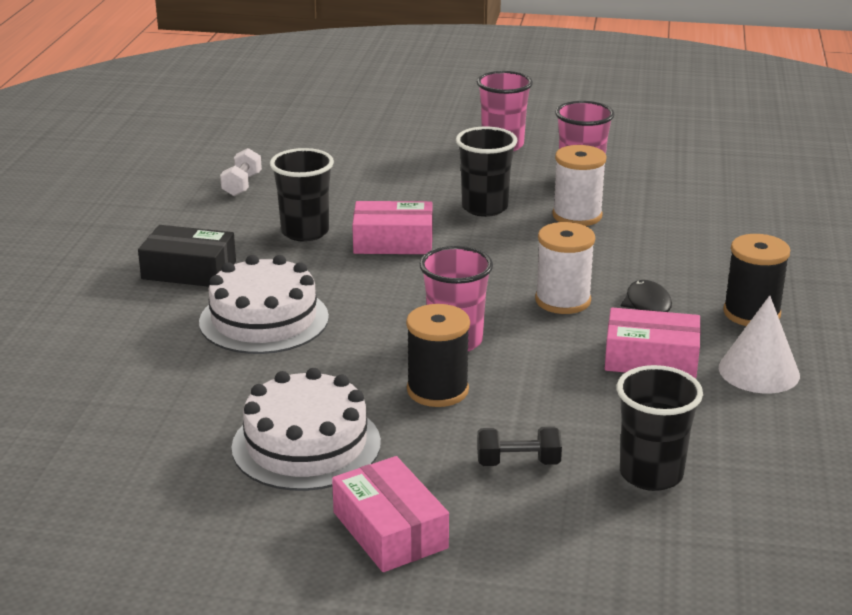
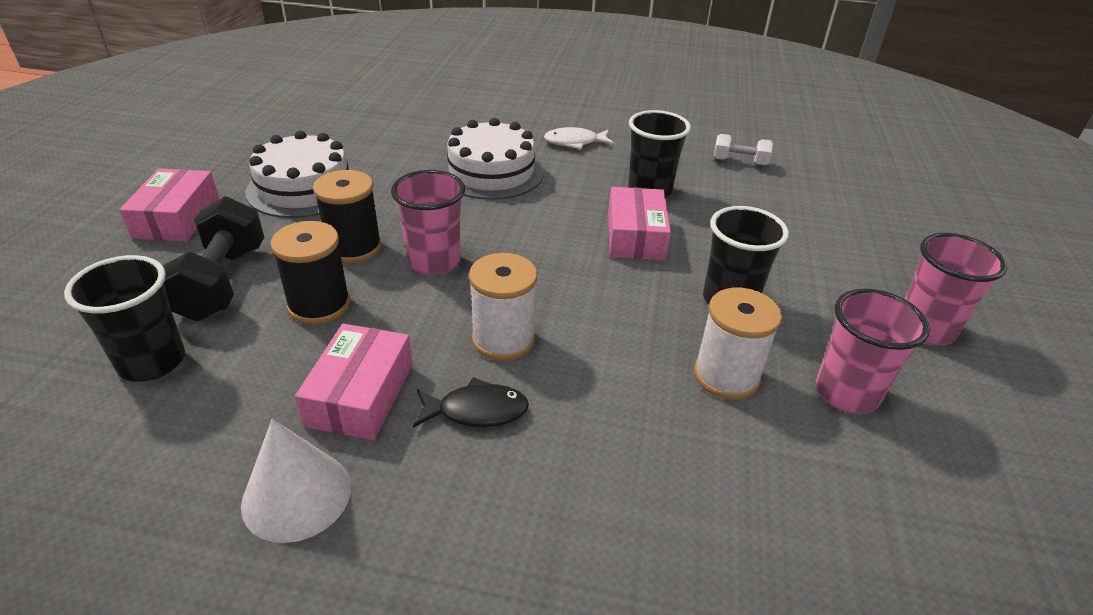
camera: 90 degrees right, 10 degrees up
(189, 270) = (575, 142): black box -> white fish
(390, 530) = (177, 218): pink box -> pink box turned 60 degrees counterclockwise
(518, 462) = (222, 282): black dumbbell -> black dumbbell, size x1.80
(751, 313) = (445, 521): black spool -> black spool (319, 305)

